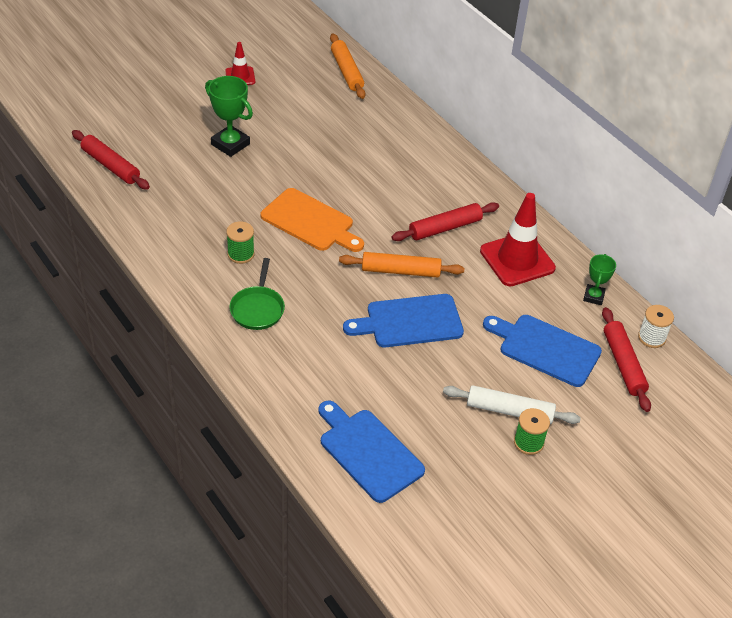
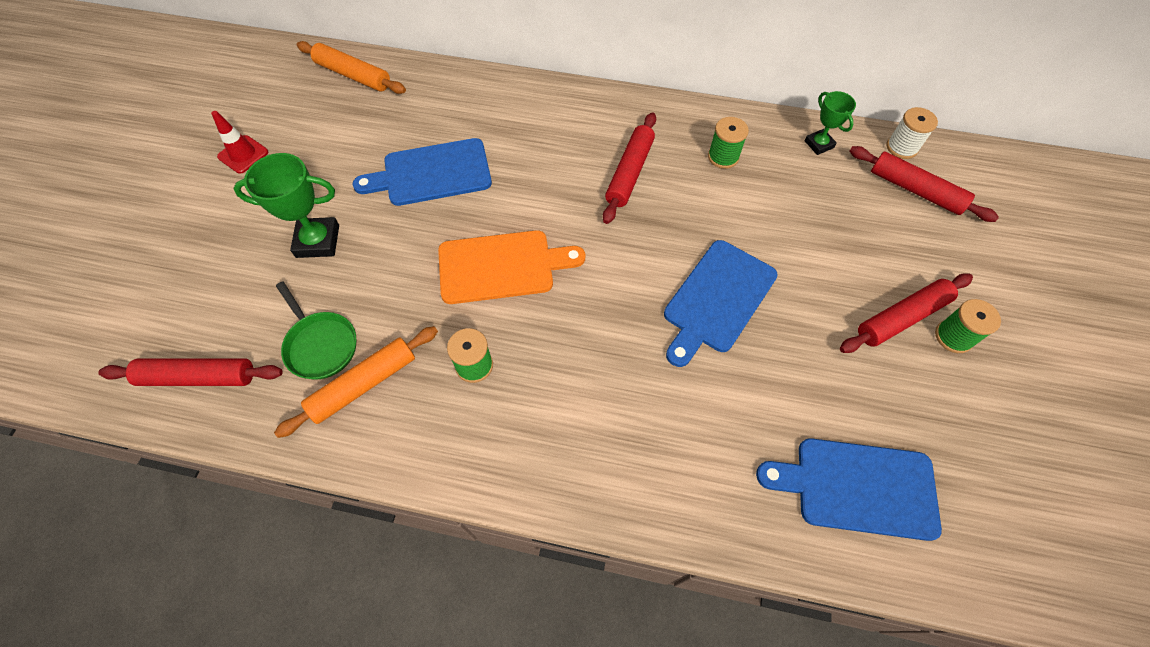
camera: 40 degrees left, 15 degrees up
(258, 308) = (565, 417): green pan -> green pan (320, 344)
(401, 271) = (646, 251): orange rolling pin -> orange rolling pin (364, 385)
(509, 410) = (901, 318): white rolling pin -> red rolling pin
(517, 259) = (723, 157): red traffic cone -> green spool
(545, 349) = (849, 227): blue cutting board -> blue cutting board (432, 173)

